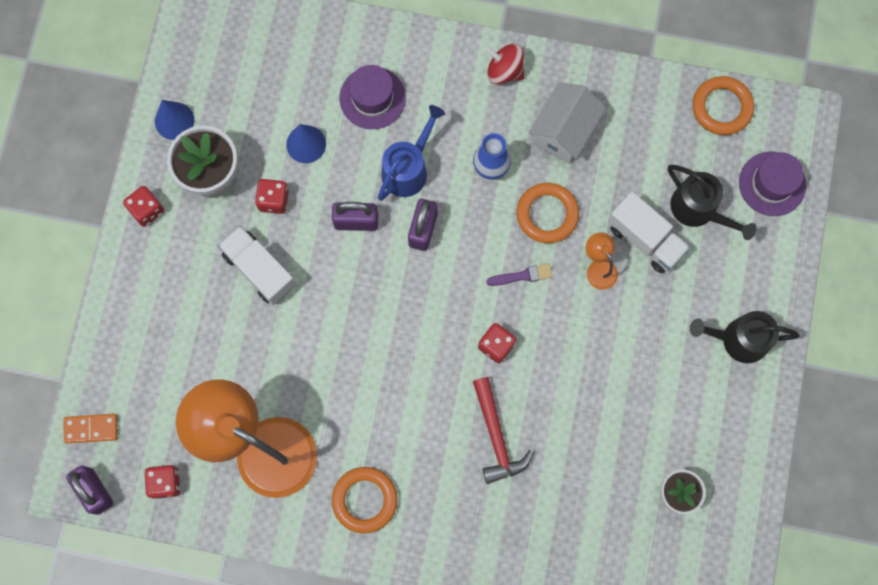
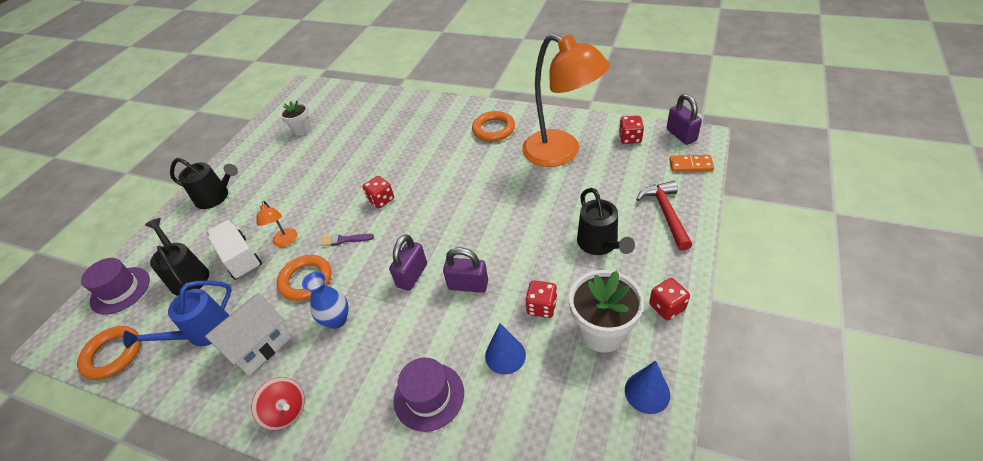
camera: 165 degrees left, 30 degrees down
(212, 288) = (600, 244): none -> black watering can
(259, 270) = (558, 254): white truck -> none
(408, 169) = (411, 324): blue watering can -> blue watering can (203, 332)
(496, 437) = (399, 155): red hammer -> red hammer (666, 213)

